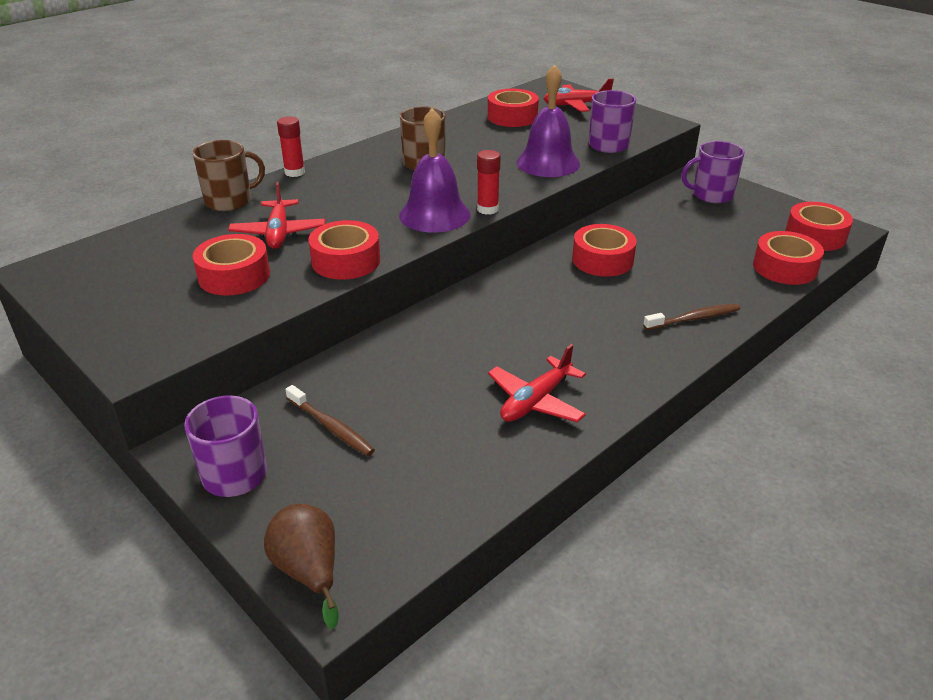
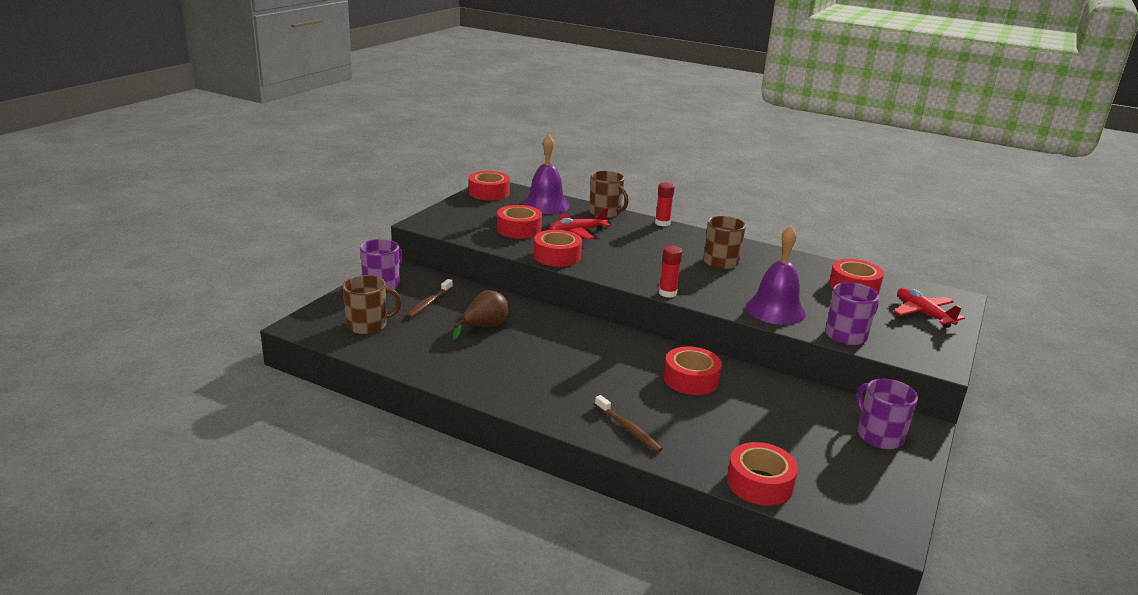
camera: 70 degrees right, 10 degrees down
(309, 571) = (318, 316): brown pear -> brown pear (484, 327)
(373, 506) = (368, 325): none -> brown mug
(434, 215) = (642, 275): purple bell -> purple bell (545, 205)
(536, 401) = (482, 366): red plane -> none
(815, 236) = (850, 507): red tape -> red tape (489, 193)

